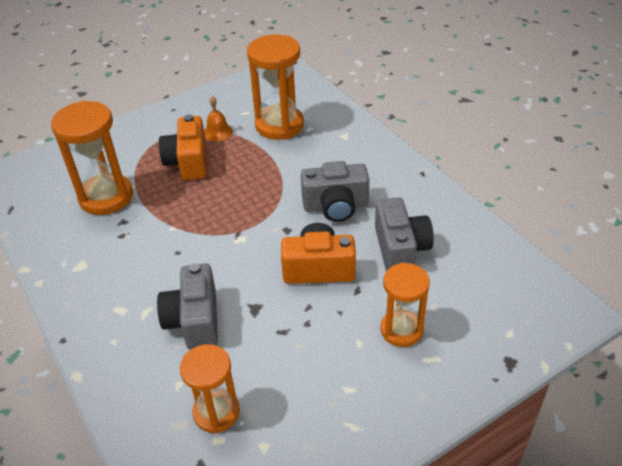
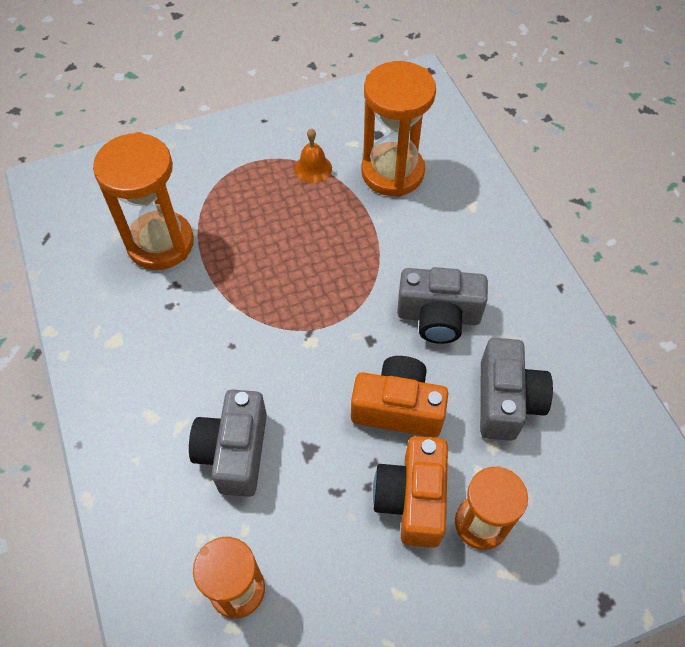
camera: 10 degrees right, 15 degrees up
(188, 162) = (268, 209): orange camera -> orange camera (412, 499)

